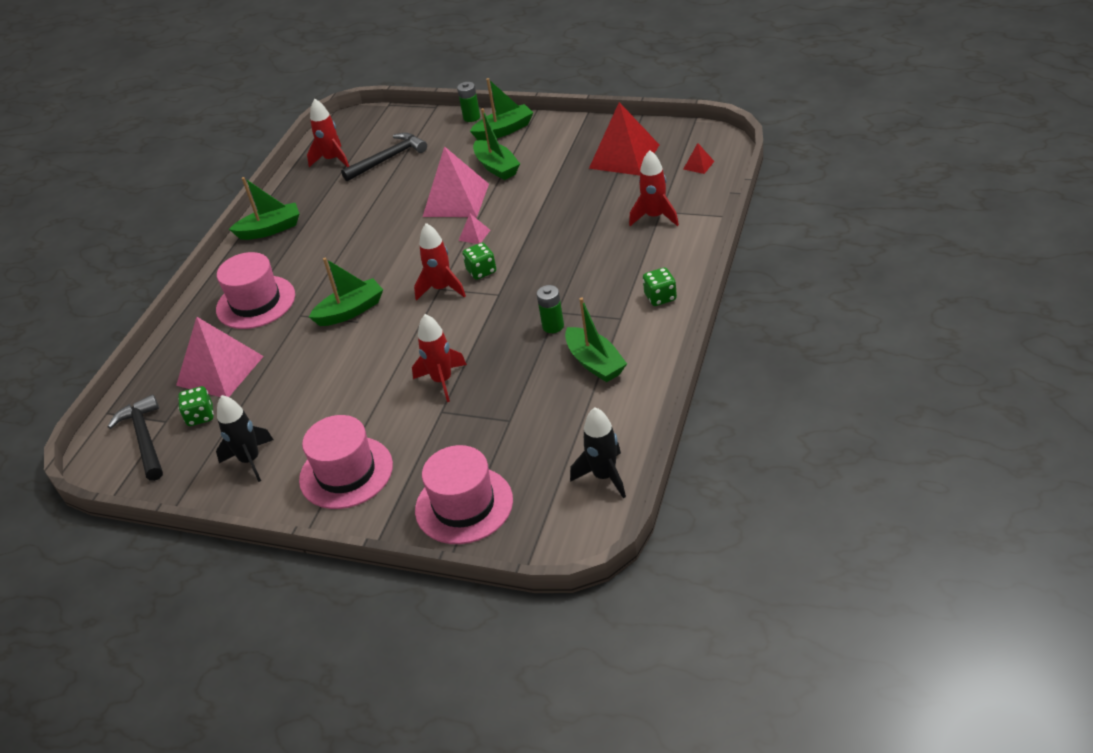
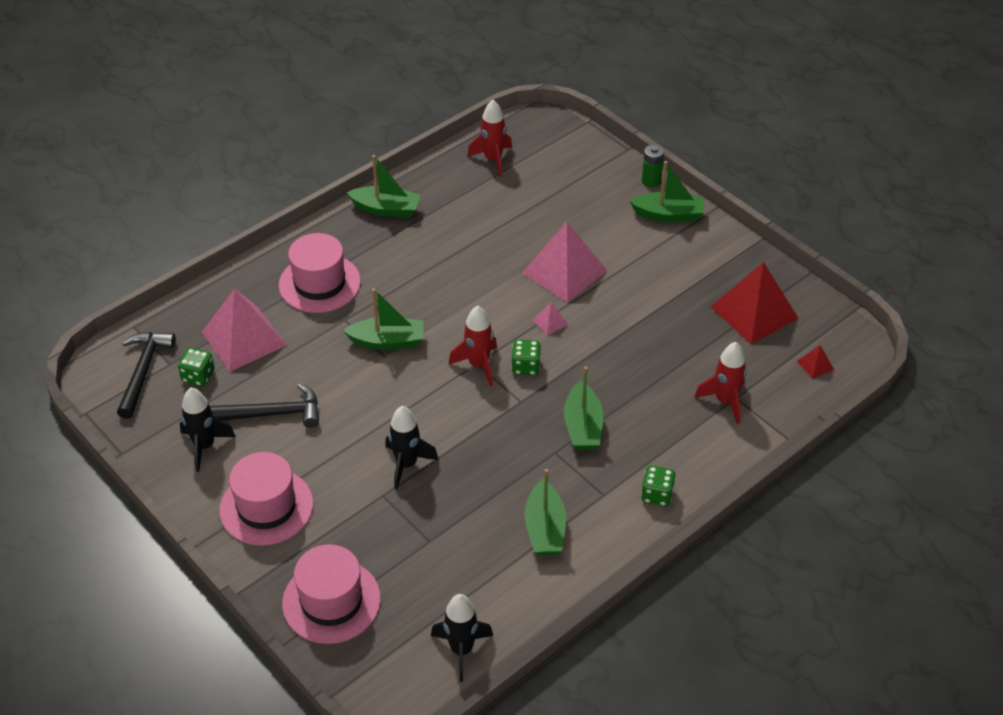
camera: 25 degrees right, 5 degrees up
(388, 159) = (541, 187): black hammer -> black hammer (272, 414)
(442, 381) = (406, 464): red rocket -> black rocket
(497, 167) = (628, 255): green boat -> green boat (583, 426)
(553, 326) = (540, 466): green battery -> none

